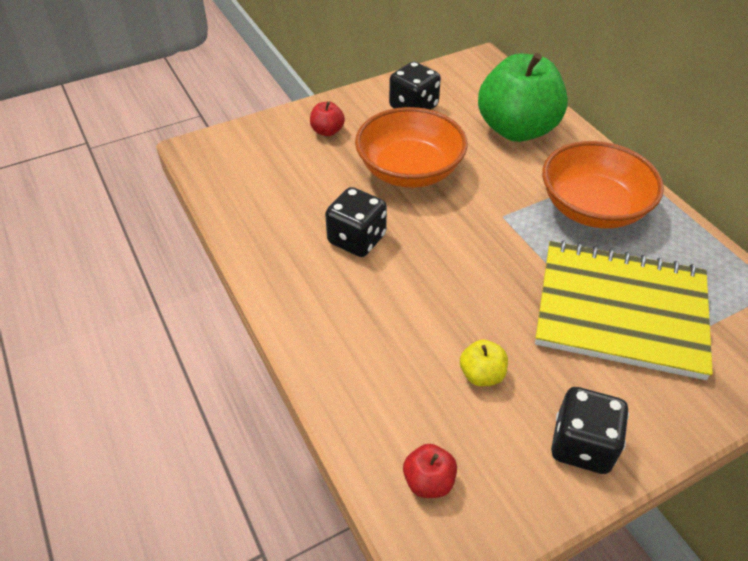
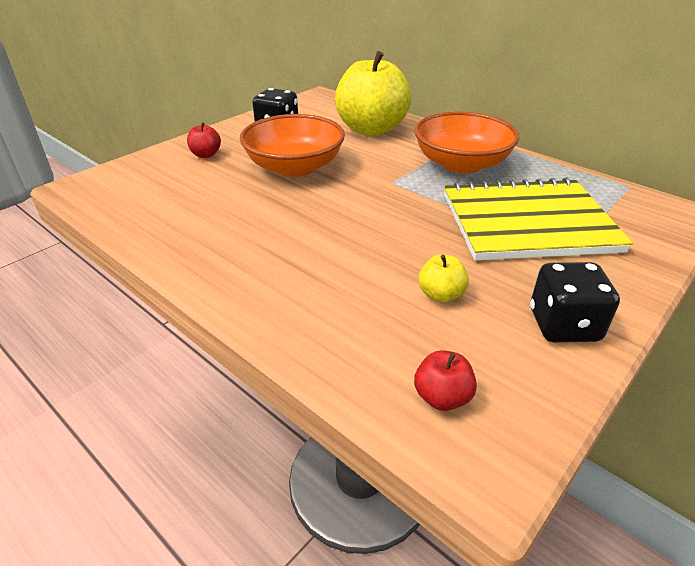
camera: 20 degrees left, 10 degrees down
(357, 239) = (268, 221): black dice -> none
(516, 129) = (371, 129): green apple -> yellow apple

